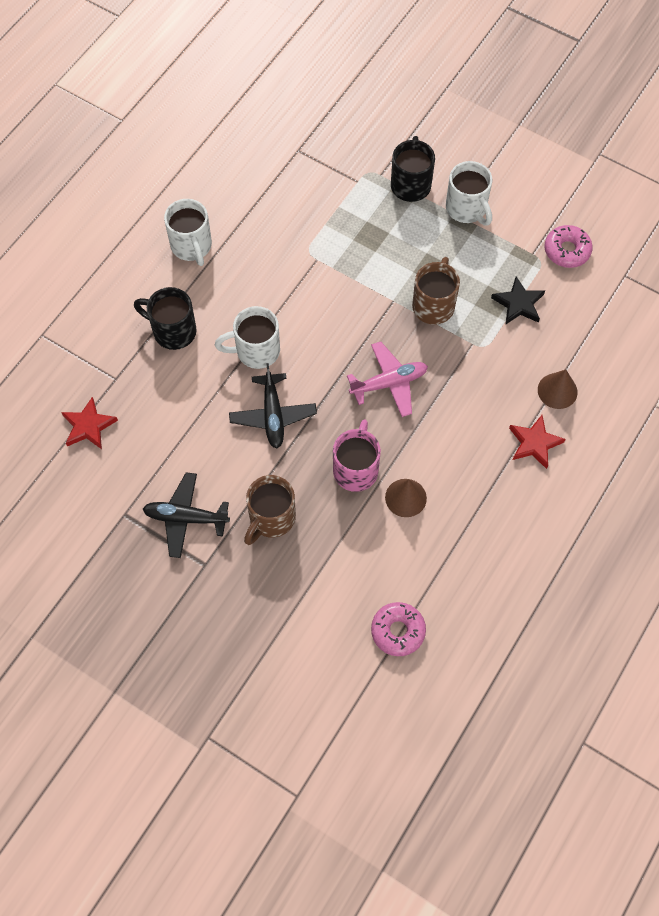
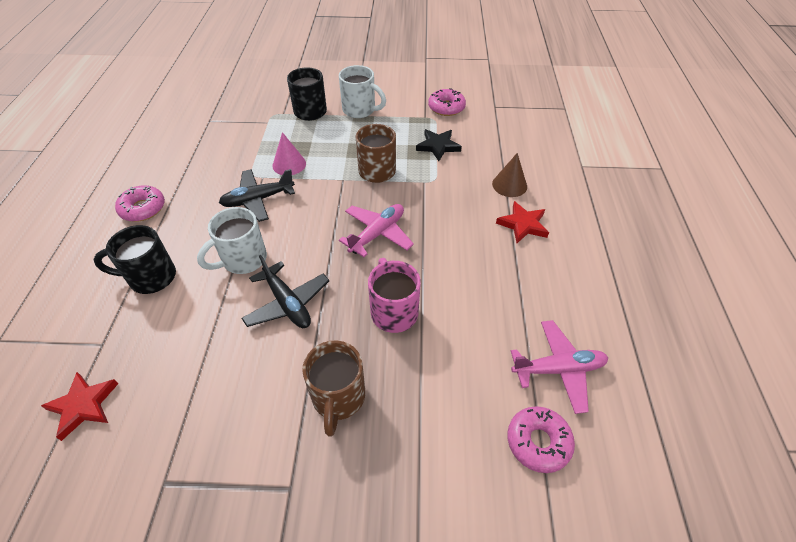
camera: 30 degrees left, 15 degrees down
(186, 518) = (242, 447): black plane -> black plane (258, 200)
(191, 246) = (143, 208): white mug -> pink donut
(350, 254) = (289, 164): none -> pink cone
(405, 497) = (454, 313): brown cone -> none
(456, 589) = (558, 369): none -> pink plane

